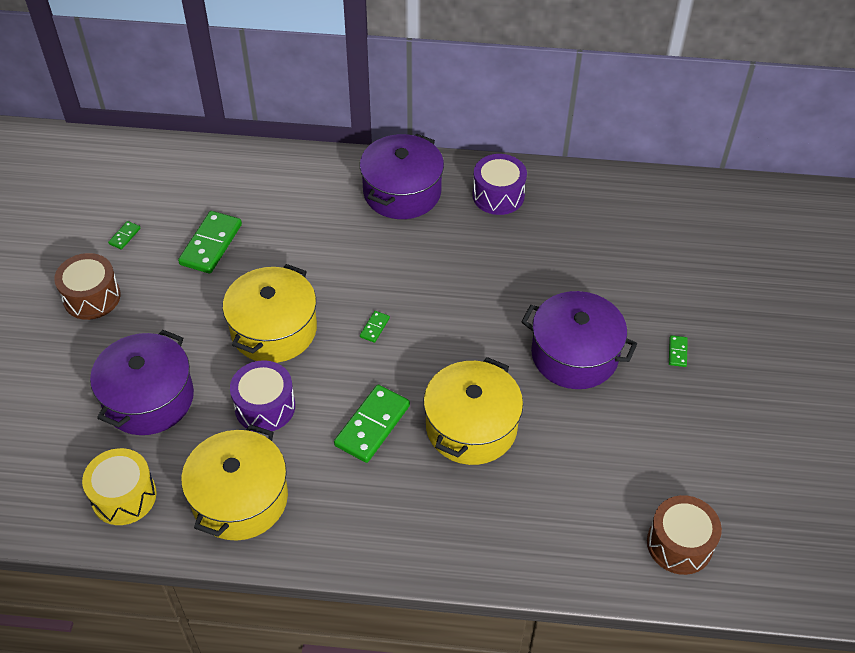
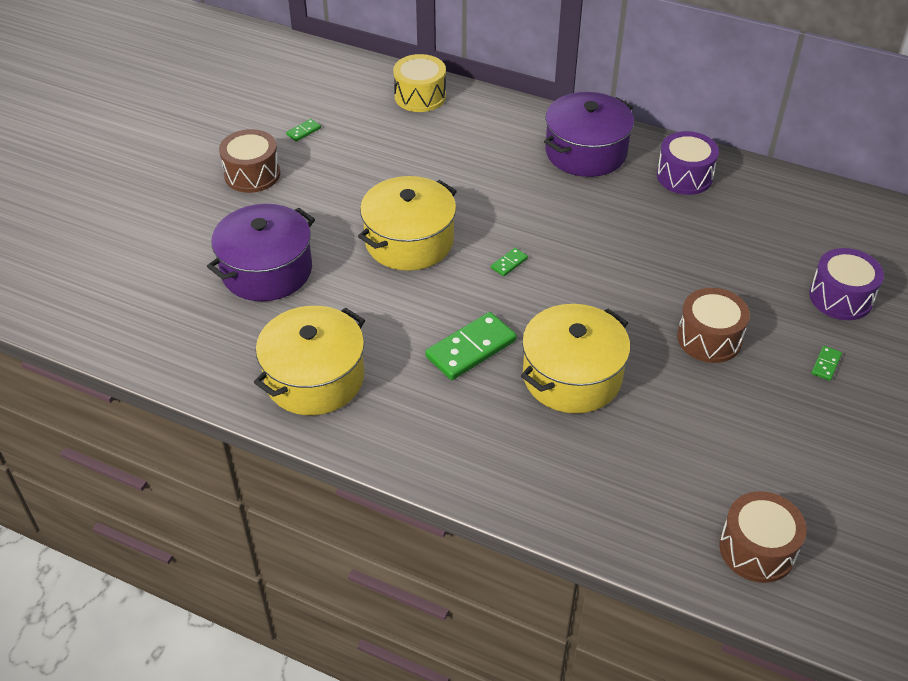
camera: 20 degrees right, 5 degrees down
(124, 496) = (208, 347): yellow drum -> yellow drum (420, 96)
(211, 244) = (380, 156): green domino -> none
(265, 406) = (372, 305): purple drum -> purple drum (841, 297)
(574, 354) = (709, 338): purple pot -> brown drum

